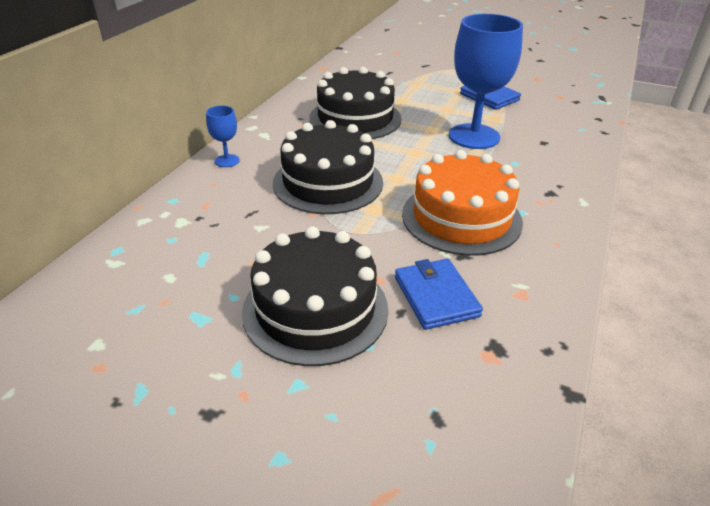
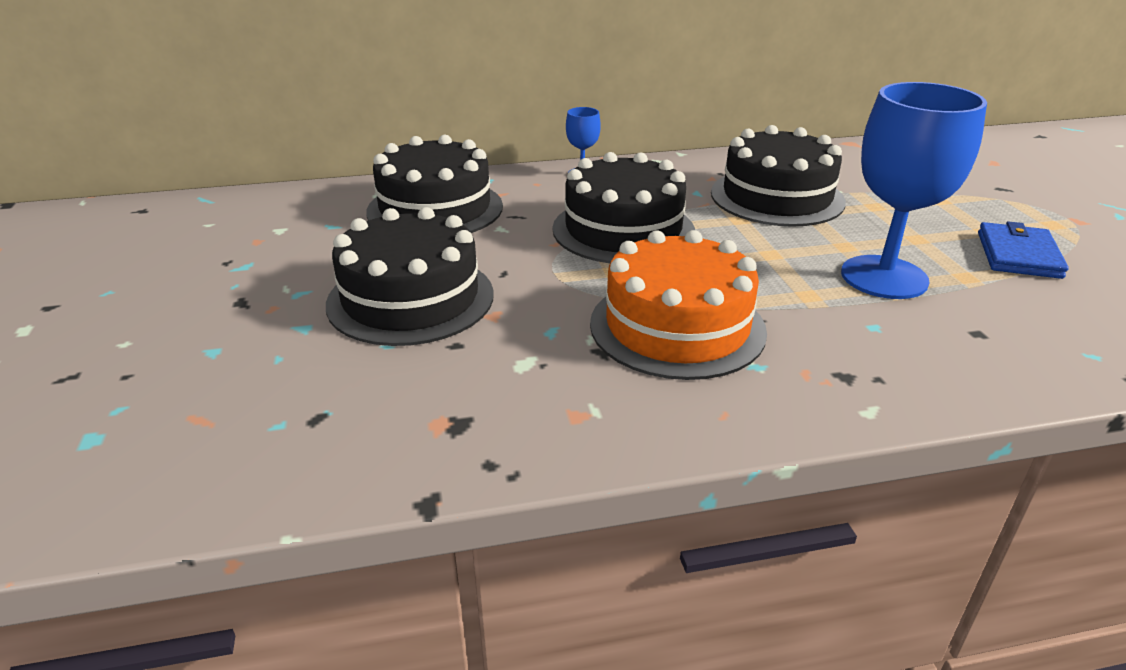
camera: 55 degrees right, 5 degrees down
(186, 243) = (435, 209): none -> black cake
(436, 296) = (504, 357): blue wallet -> none

